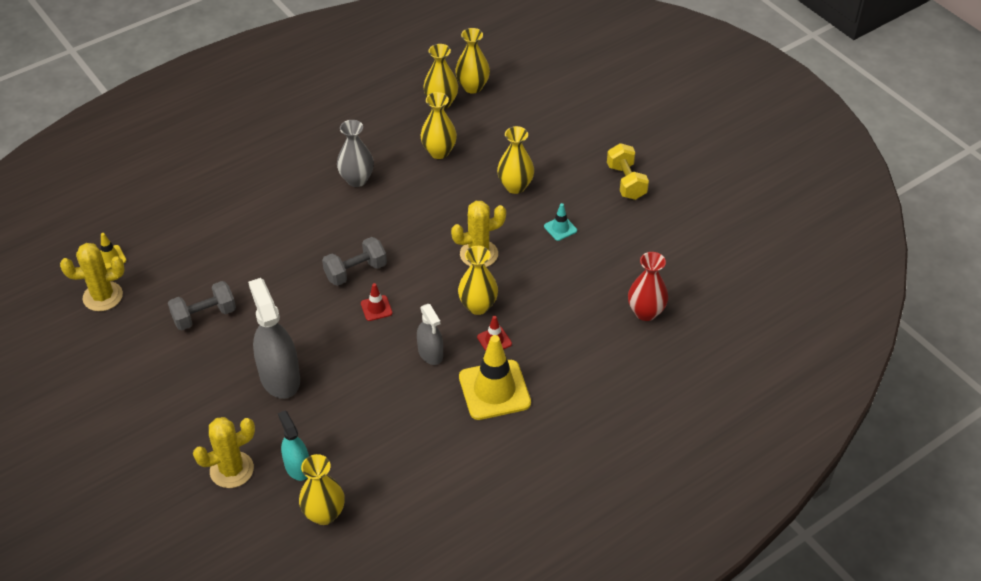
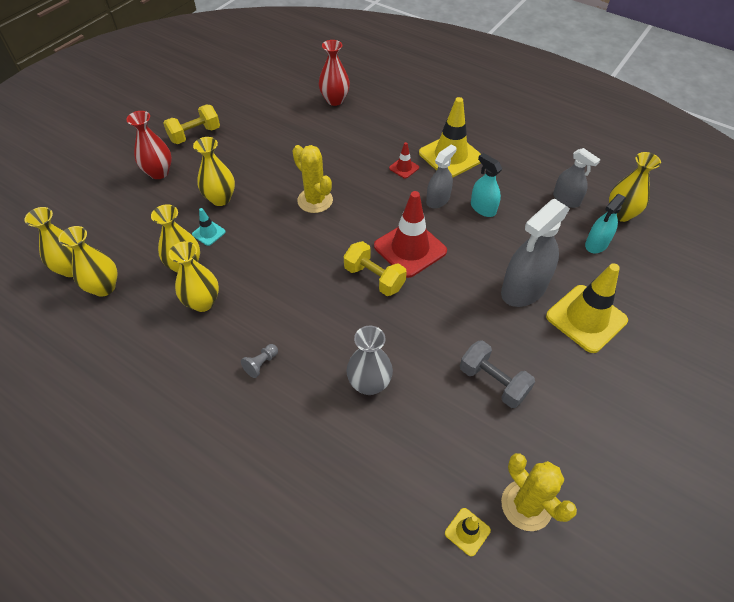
camera: 110 degrees left, 5 degrees up
(220, 411) = (586, 318): none -> yellow traffic cone
(232, 470) = (632, 285): yellow cactus -> none
(310, 181) = (261, 364): none -> grey pawn
(355, 271) = (374, 278): grey dumbbell -> yellow dumbbell
(357, 179) = (246, 321): grey vase -> grey vase (369, 384)
(372, 471) = (566, 199): none -> grey spray bottle
(376, 308) = (410, 249): red traffic cone -> red traffic cone, size x2.17
(399, 388) = (483, 208): none -> turquoise spray bottle
(478, 306) = (374, 186): yellow vase -> yellow vase (203, 302)
(560, 228) = (264, 160): turquoise traffic cone -> turquoise traffic cone (208, 233)
(575, 149) = (159, 172): none -> red vase

